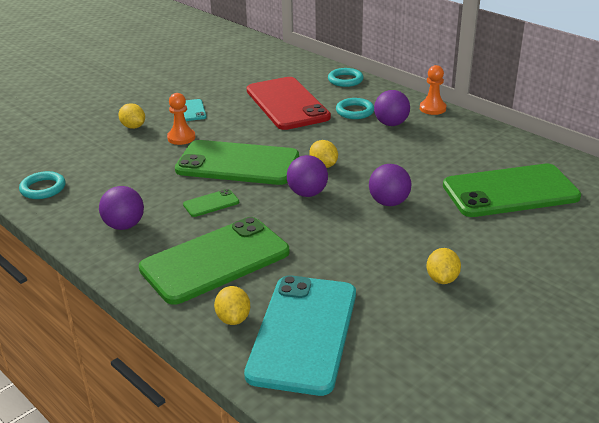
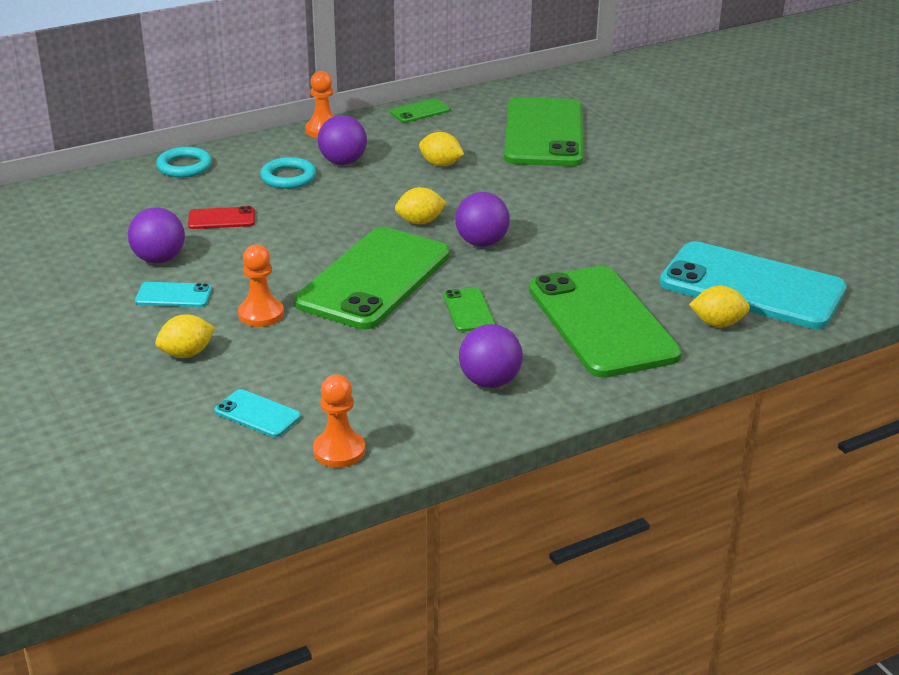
camera: 75 degrees left, 0 degrees up
(43, 188) = (339, 451): turquoise ring -> orange pawn
(77, 158) = (257, 414): none -> turquoise phone
(287, 104) = (221, 219): red phone -> red phone, size x0.41
(389, 202) = (530, 199): purple ball -> purple ball (159, 259)
(442, 279) = (685, 200): yellow lemon -> yellow lemon (440, 164)
(497, 135) = (420, 111): none -> green phone

